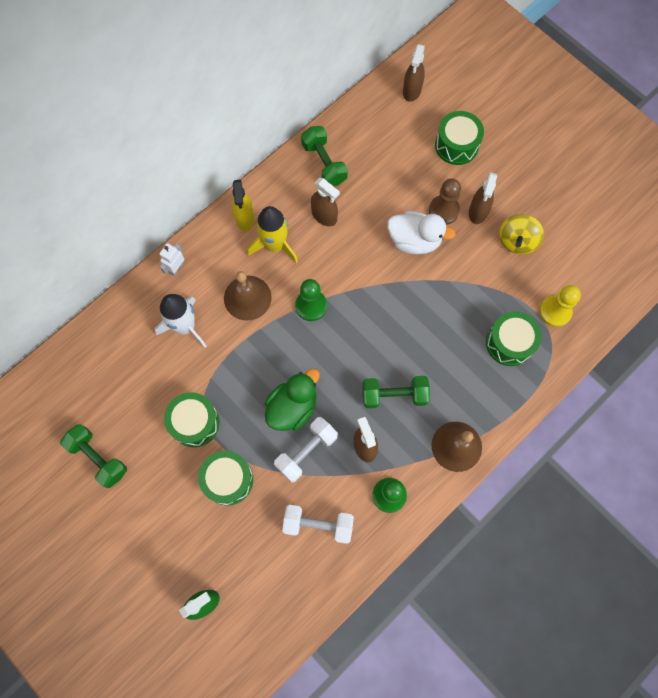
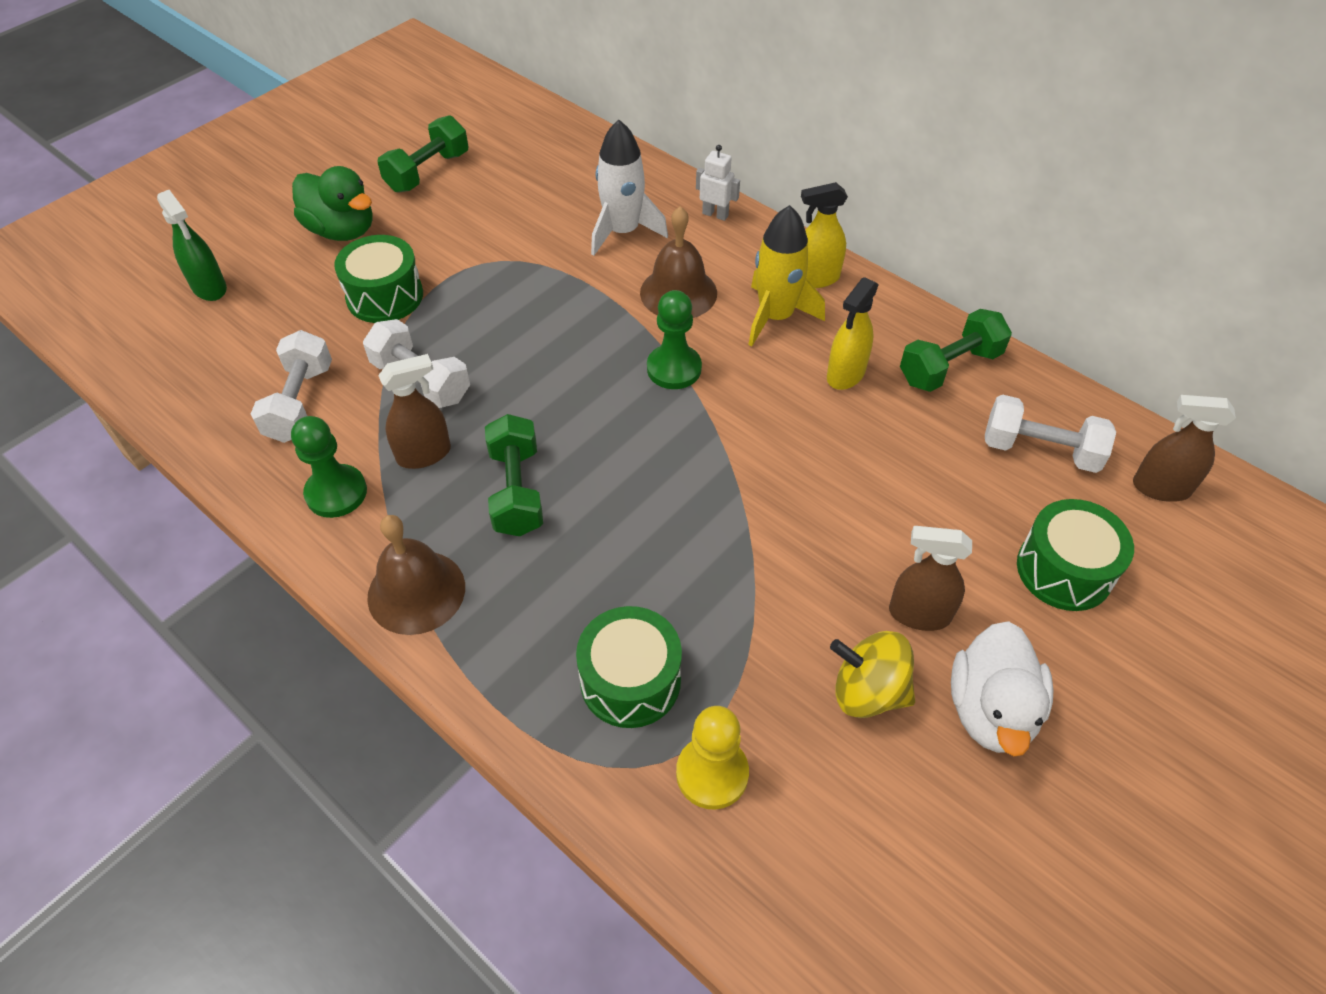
camera: 85 degrees right, 20 degrees down
(195, 422) = (474, 255): green drum -> none
(292, 407) = (496, 359): green duck -> green duck (342, 230)
(324, 216) = (845, 374): brown spray bottle -> yellow spray bottle
(385, 136) = (1040, 450): none -> white dumbbell
(414, 240) = (827, 507): white duck -> white duck (991, 710)
(443, 210) = (905, 553): brown pawn -> none

